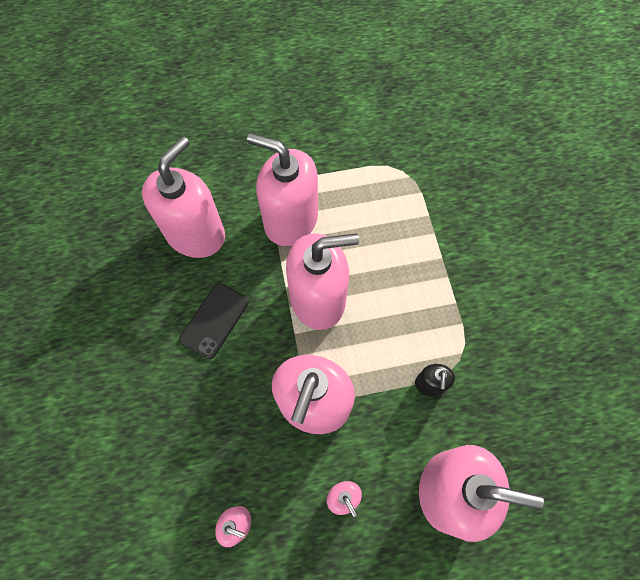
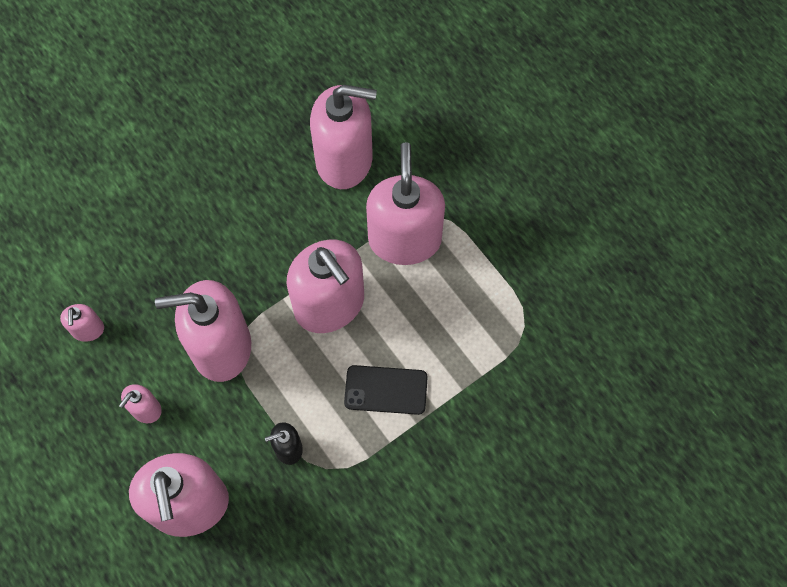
camera: 65 degrees right, 0 degrees up
(214, 320) = (263, 221): black phone -> black phone (386, 390)

